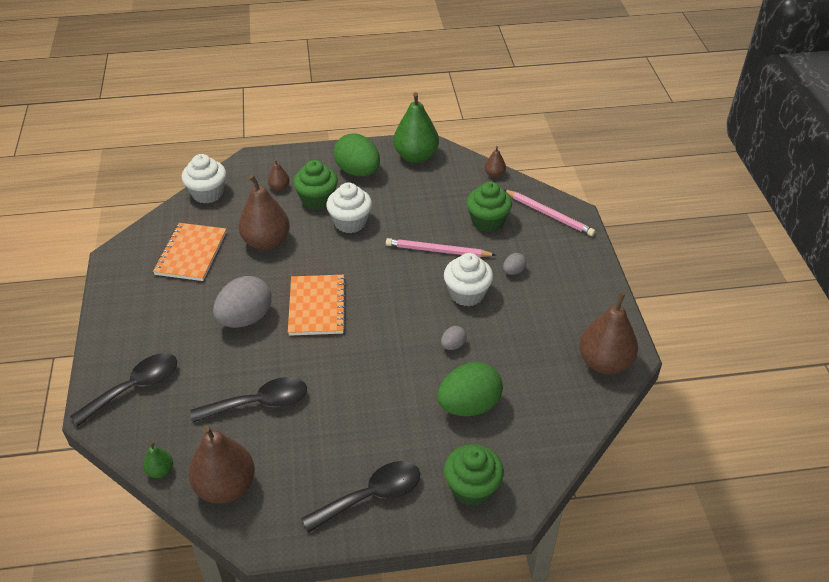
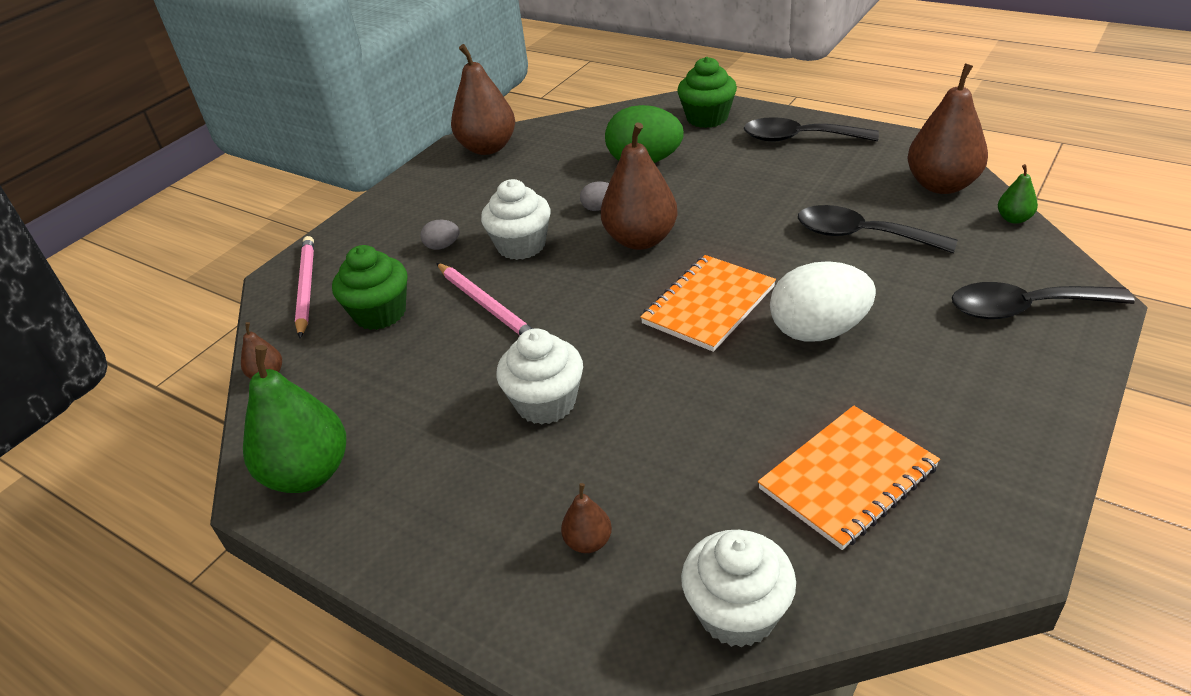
camera: 135 degrees left, 5 degrees down
(245, 318) = (818, 331): grey egg -> white egg
(266, 242) = (702, 435): brown pear -> brown pear (640, 240)
(317, 199) = (550, 474): green cupcake -> none
(358, 171) = (427, 497): green egg -> none

